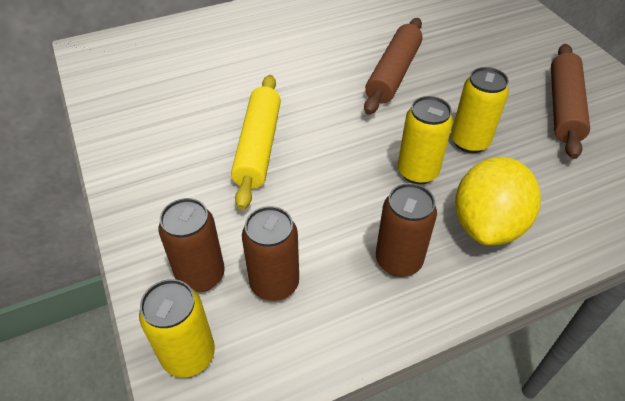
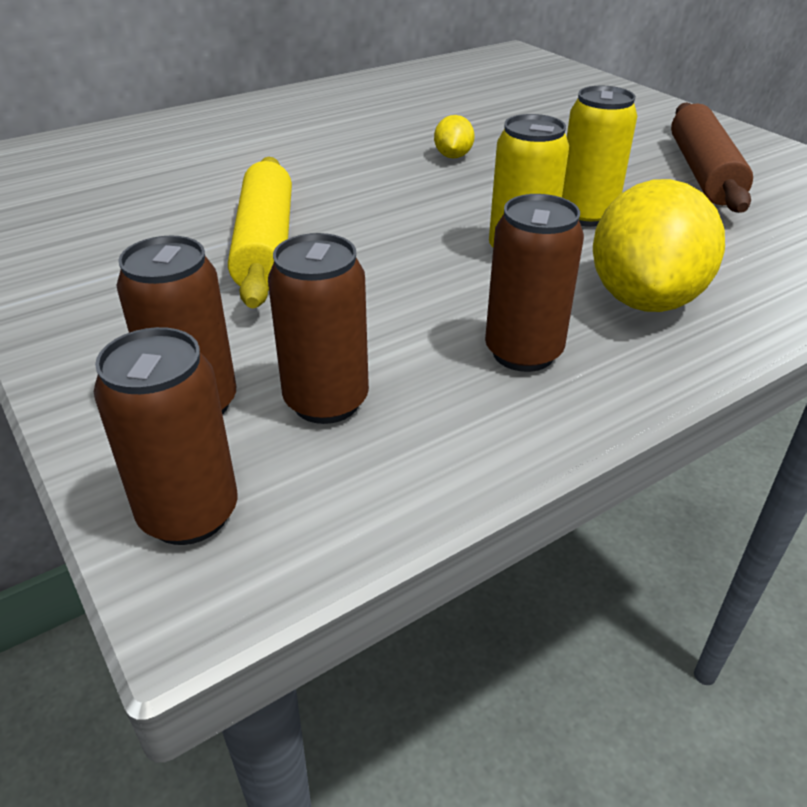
camera: 10 degrees left, 10 degrees down
(189, 355) = (189, 514): yellow can -> brown can
(393, 73) = (453, 156): brown rolling pin -> yellow lemon

